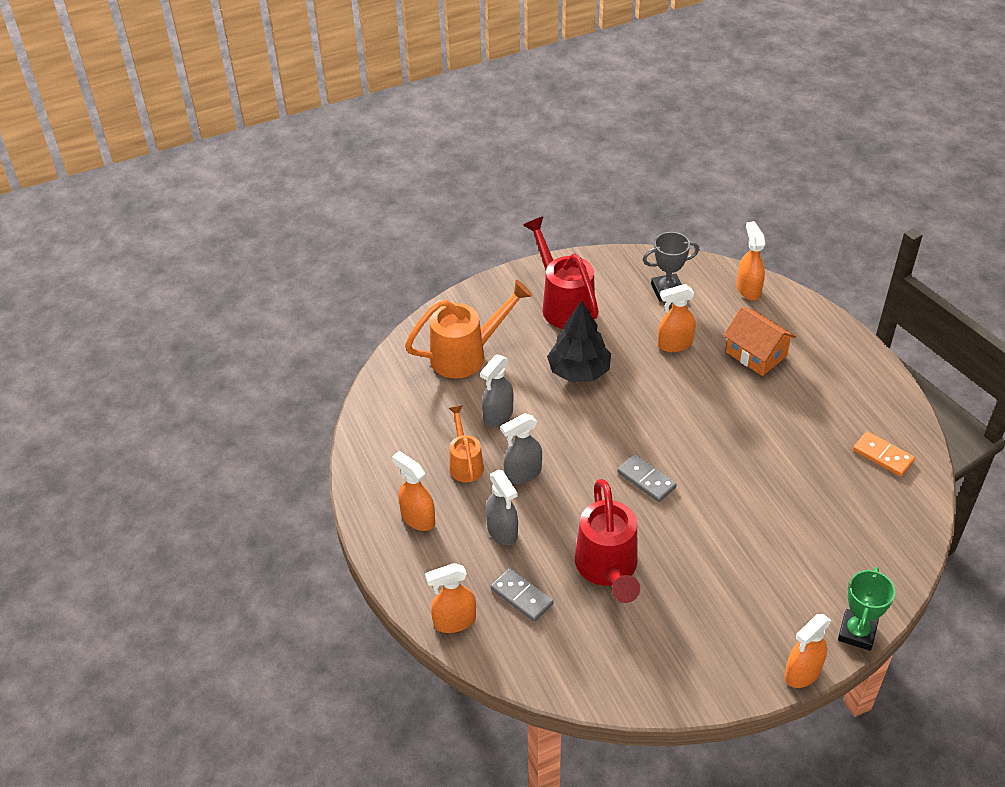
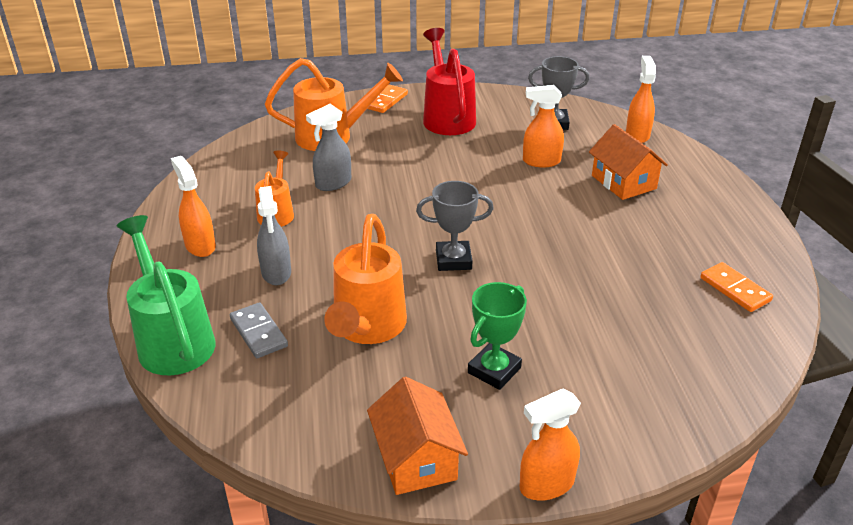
camera: 15 degrees right, 10 degrees down
(454, 621) = (173, 339): orange spray bottle -> green watering can
(493, 294) = (385, 101): none -> orange domino
(522, 474) = (328, 231): grey spray bottle -> none
(579, 371) = (433, 165): black tree -> none
(608, 569) = (367, 328): red watering can -> orange watering can
(646, 480) = (453, 260): grey domino -> grey trophy
(701, 677) = (416, 458): none -> orange house
(857, 632) = (637, 457): green trophy -> green trophy (494, 370)

